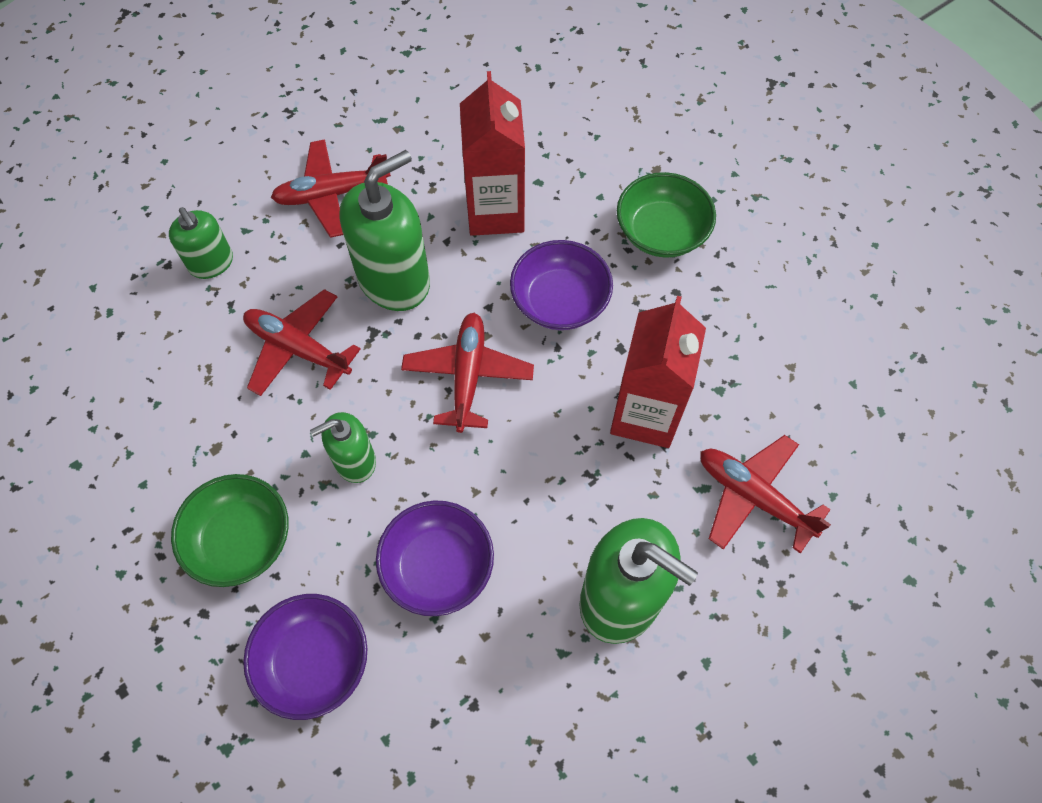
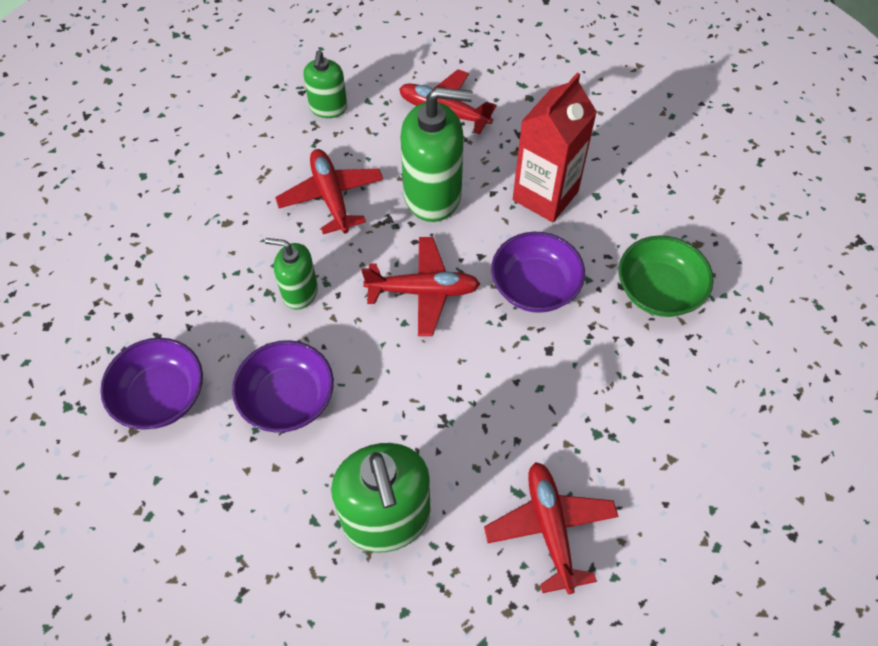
camera: 40 degrees right, 5 degrees down
(240, 540) = (189, 289): green bowl -> none
(468, 376) = (423, 291): red plane -> red plane turned 45 degrees clockwise
(645, 414) = (523, 408): red carton -> none

